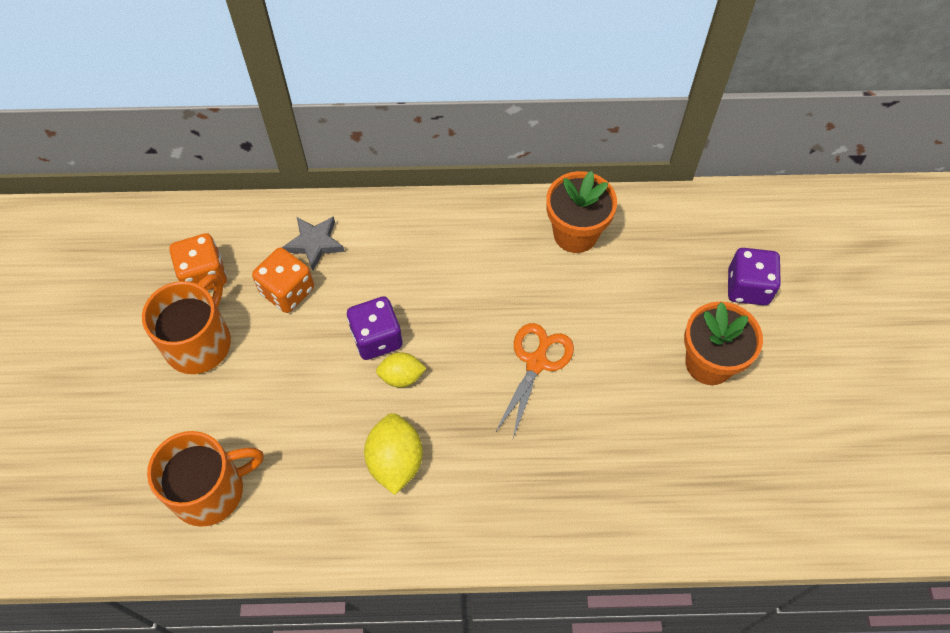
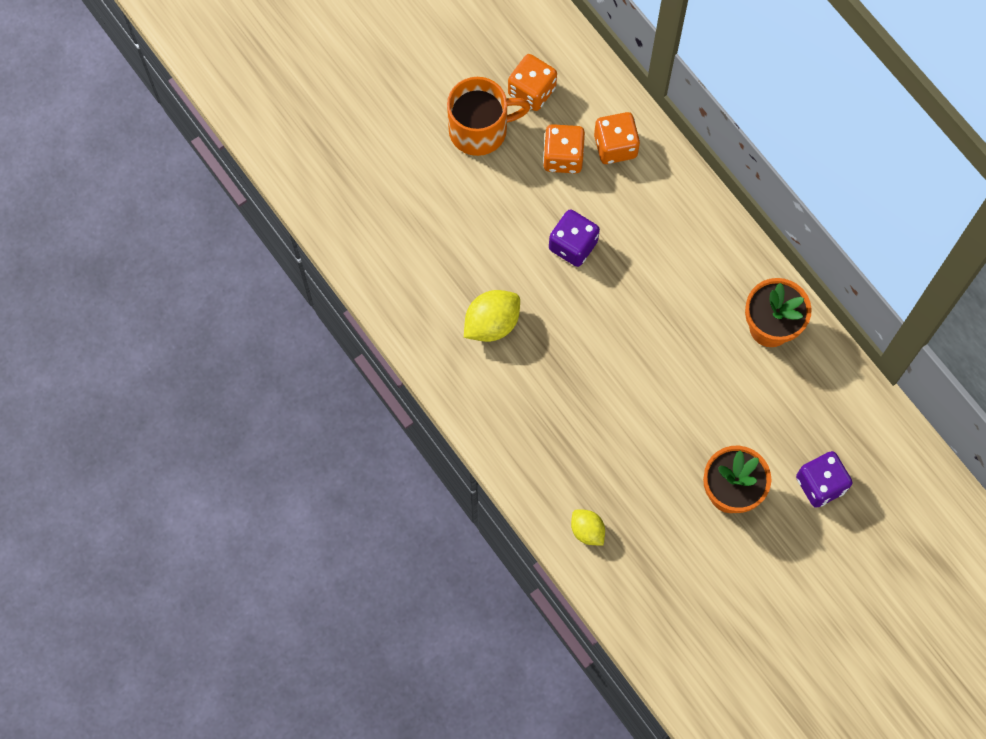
camera: 55 degrees right, 10 degrees up
(210, 490) = (386, 220): orange mug -> none
(315, 243) = (615, 146): grey star -> orange dice
(401, 376) = (556, 283): yellow lemon -> yellow lemon (587, 530)
(536, 362) = (637, 368): orange scissors -> none

